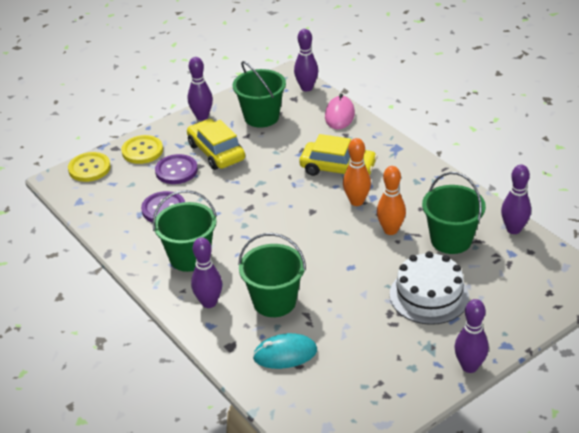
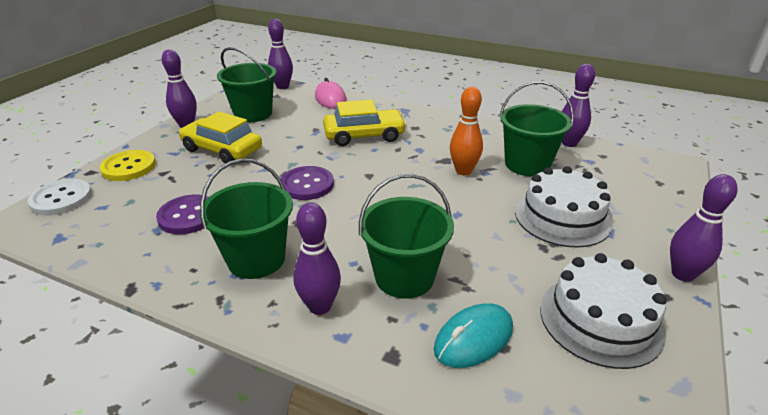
camera: 30 degrees left, 5 degrees down
(89, 168) = (61, 199): yellow button -> white button
(176, 171) = (183, 176): purple button -> purple button (307, 185)
(356, 201) = (407, 156): orange bowling pin -> none
(376, 372) = (600, 319): none -> white cake

